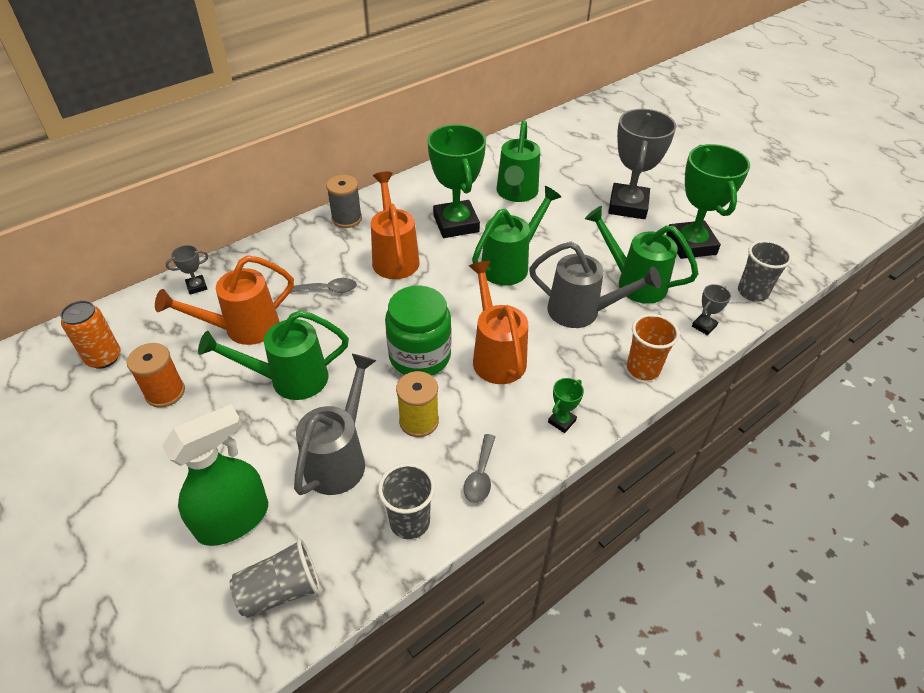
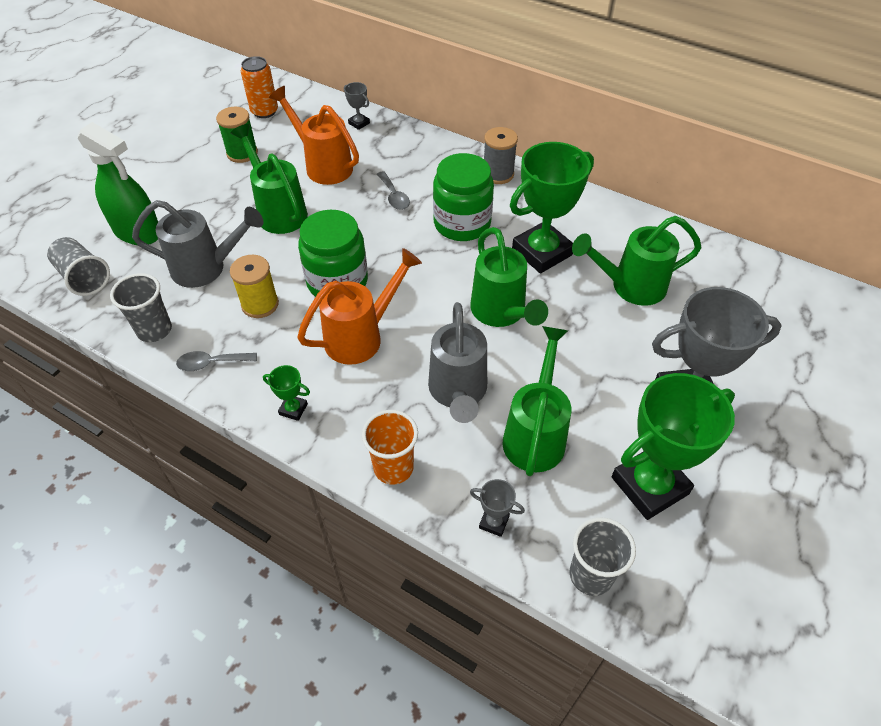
camera: 70 degrees right, 5 degrees up
(165, 392) = (242, 153): orange spool -> green spool
(394, 257) = (462, 223): orange watering can -> green jar
(510, 265) = (501, 313): green watering can -> green watering can turned 45 degrees clockwise

